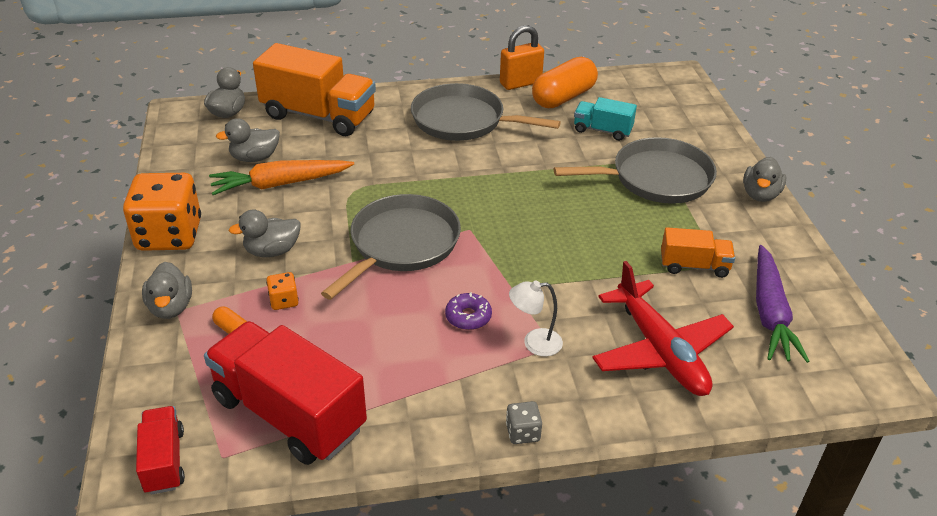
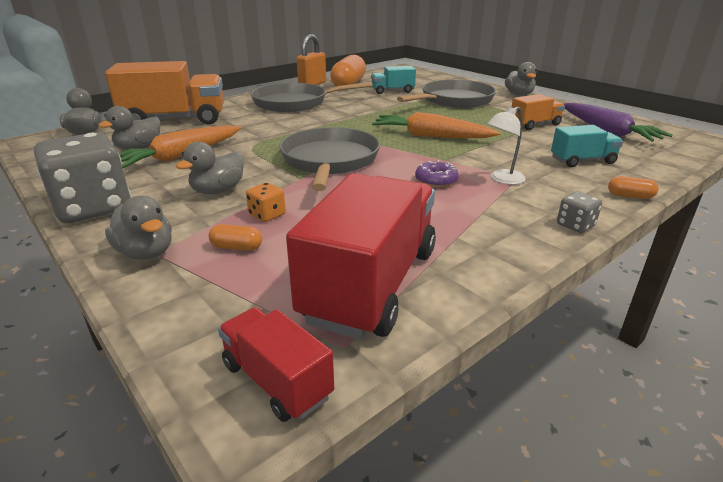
camera: 30 degrees left, 10 degrees down
(169, 235) = (93, 208): orange dice -> grey dice
(289, 414) = (371, 284): red truck -> red truck turned 105 degrees clockwise
(544, 242) = (431, 136): none -> orange carrot
(632, 423) = (630, 196): none -> orange capsule
(660, 351) = (582, 161): red plane -> turquoise truck

